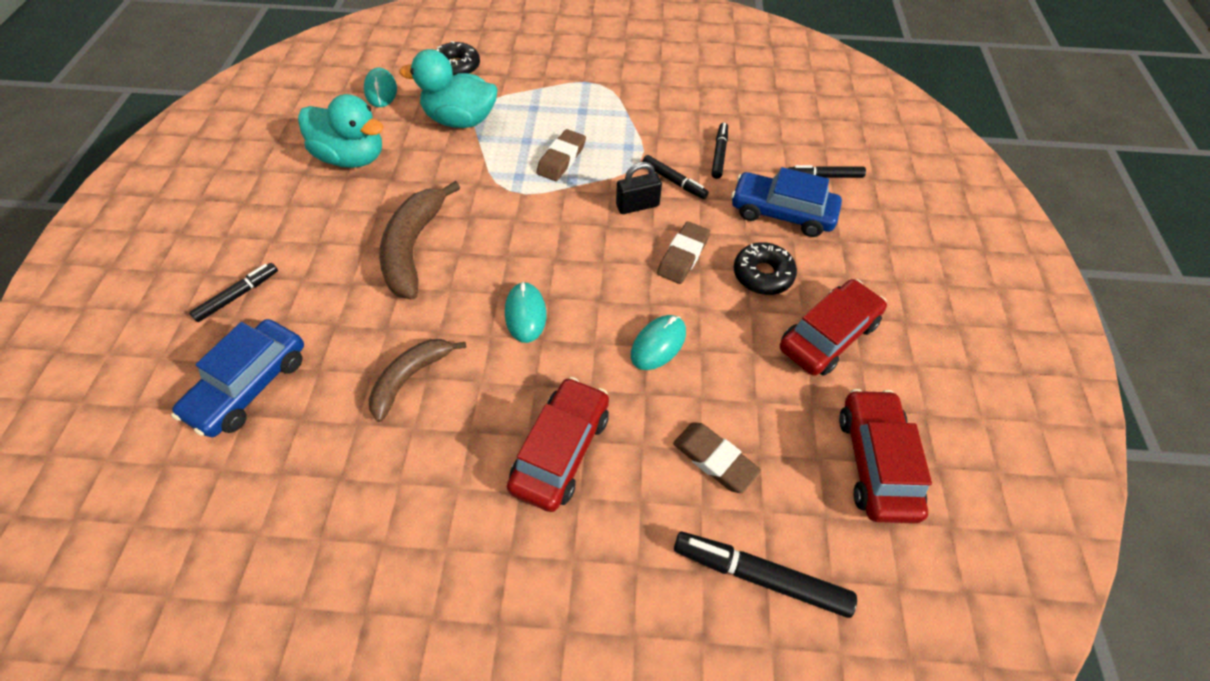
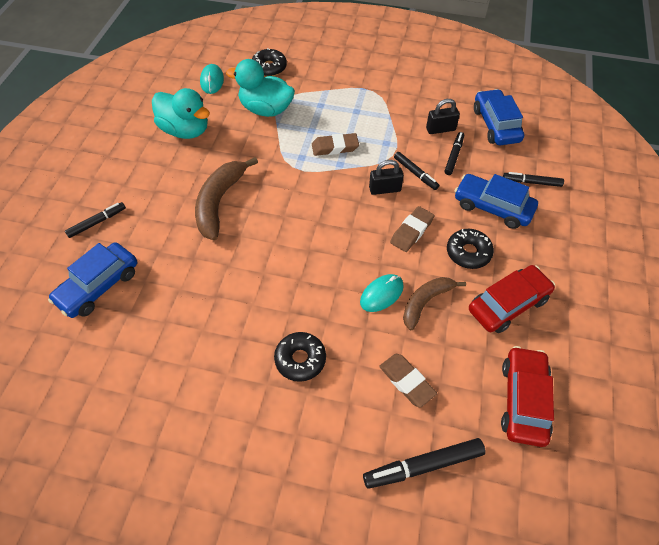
camera: 10 degrees right, 0 degrees up
(410, 378) = (205, 295): brown banana -> brown banana (425, 302)
(525, 314) = (290, 260): turquoise mouse -> none
(561, 159) = (335, 147): brown eraser -> brown eraser turned 45 degrees clockwise
(561, 450) = (300, 359): red car -> black donut
(695, 123) = (440, 129): none -> black padlock
(760, 575) = (423, 465): black marker -> black marker turned 45 degrees counterclockwise
(764, 111) = (495, 125): none -> blue car

